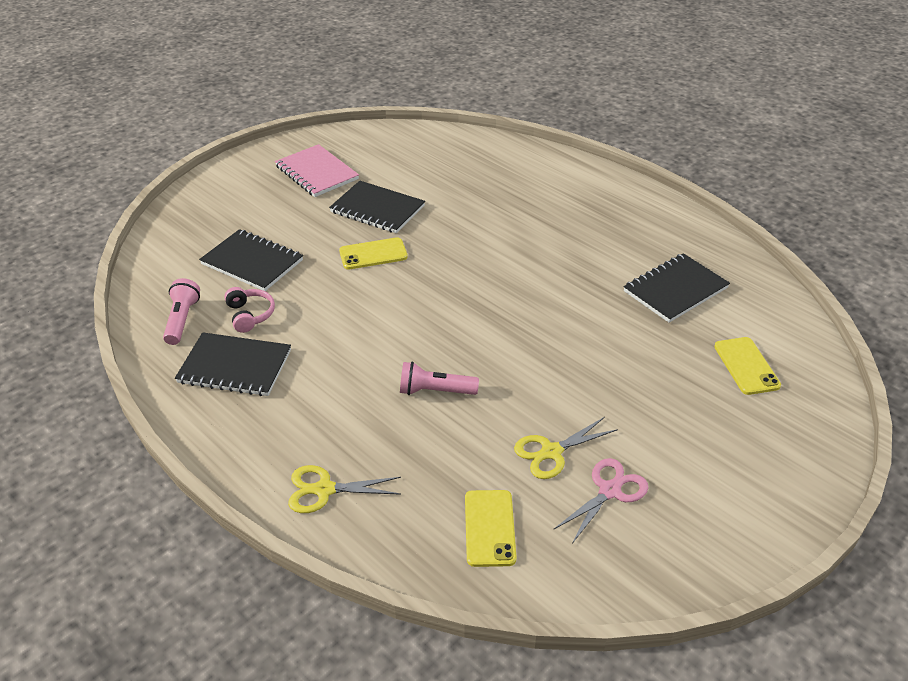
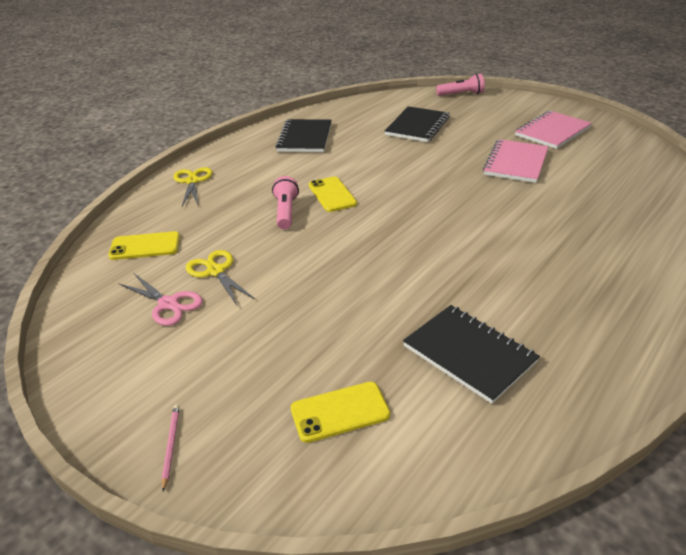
camera: 85 degrees right, 5 degrees down
(182, 320) = (348, 115): pink flashlight -> pink flashlight (461, 94)
(250, 315) = (358, 134): pink headphones -> none
(373, 254) = (449, 168): yellow phone -> yellow phone (332, 194)
(377, 209) = (515, 163): black notebook -> pink notebook
(799, 470) = (171, 446): none -> pink pencil

